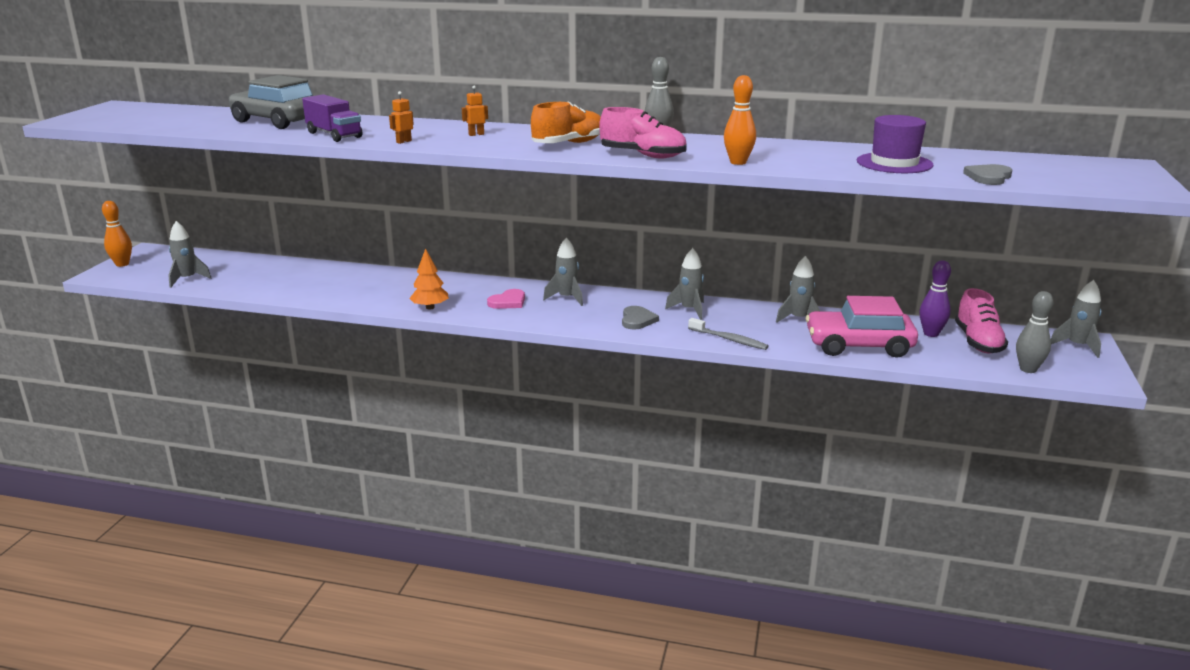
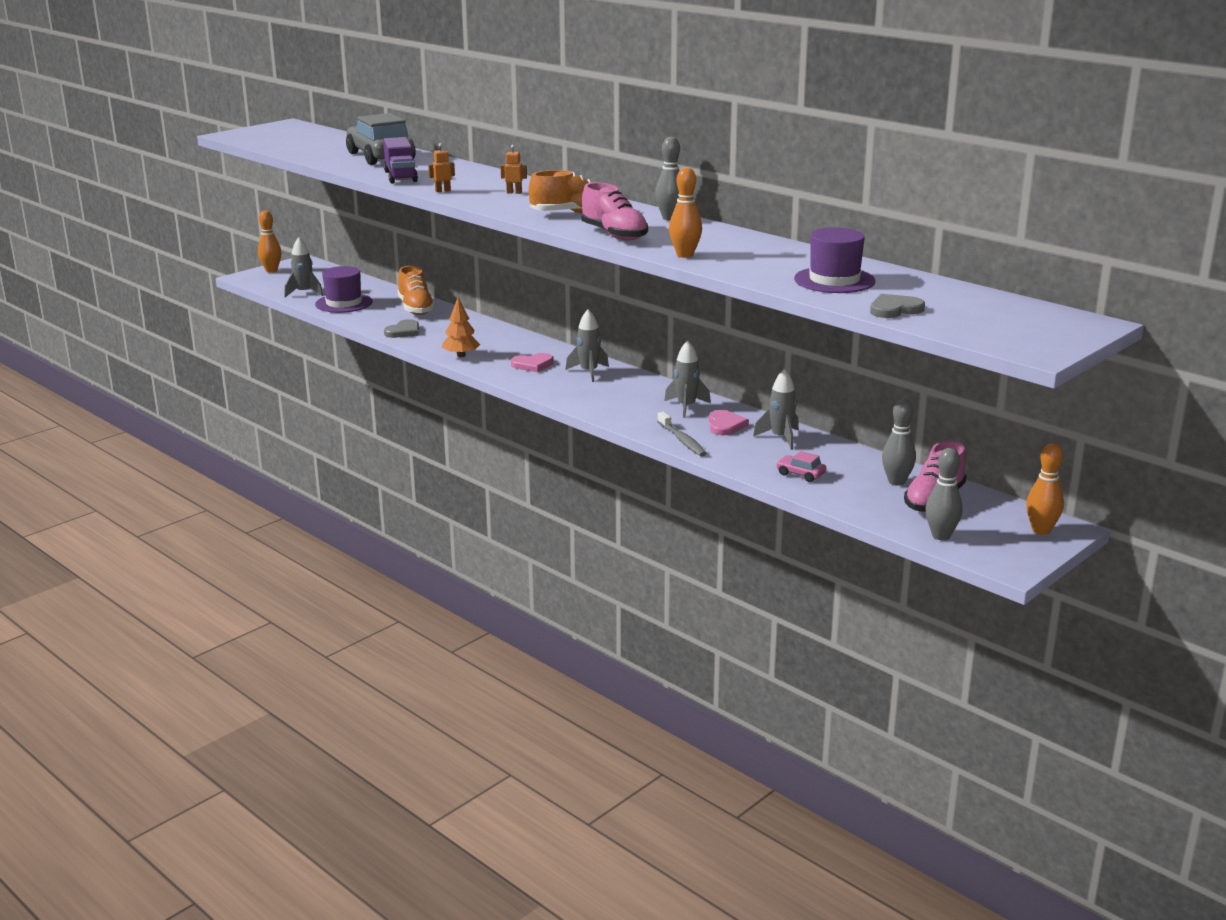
camera: 30 degrees right, 0 degrees up
(244, 281) = (344, 303): none -> purple hat
(326, 273) = (416, 308): none -> orange shoe
(637, 320) = (624, 405): grey heart -> grey heart (403, 331)
(742, 318) = (725, 425): none -> pink heart
(858, 345) = (800, 474): pink car -> pink car, size x0.42
(931, 333) = (896, 482): purple bowling pin -> grey bowling pin
(1077, 346) = (1041, 530): grey rocket -> orange bowling pin

